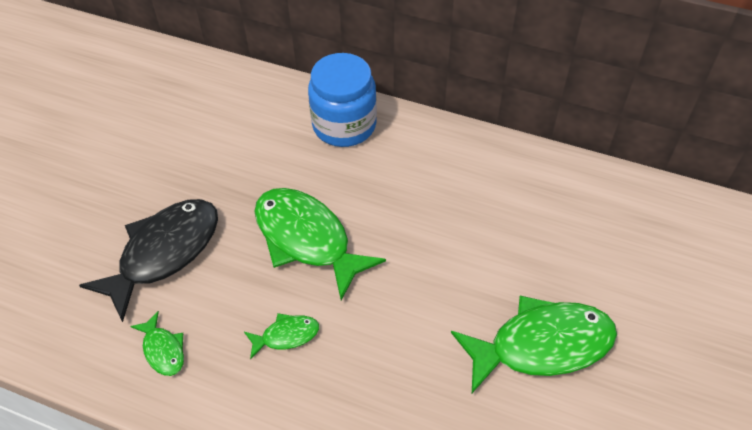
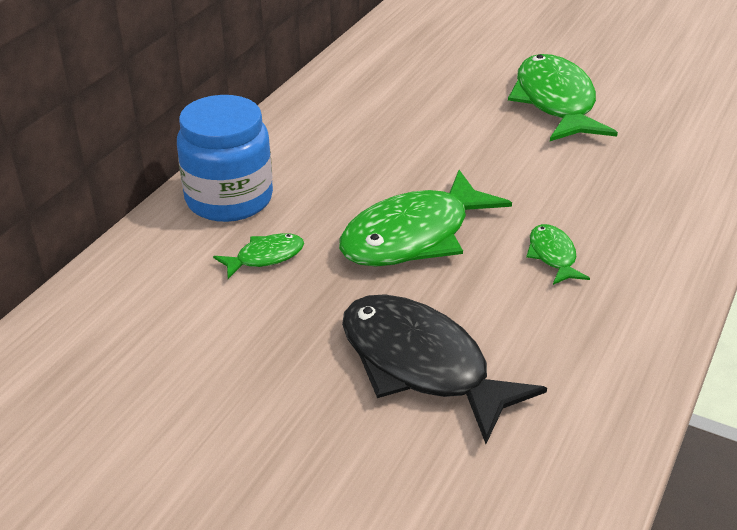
camera: 85 degrees left, 15 degrees down
(163, 350) = (579, 360): green fish -> green fish (265, 257)

